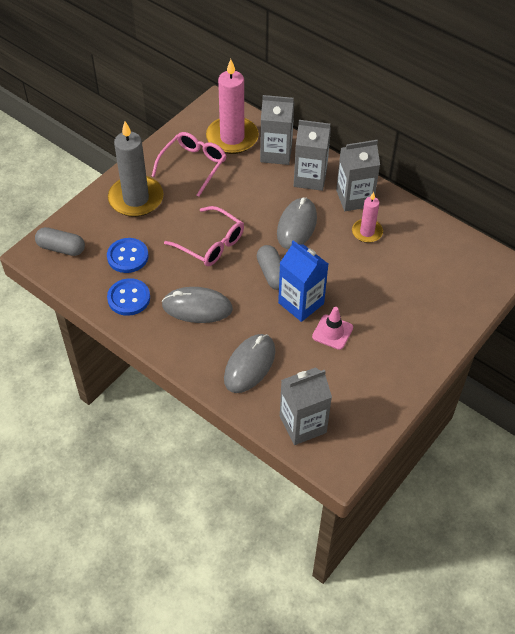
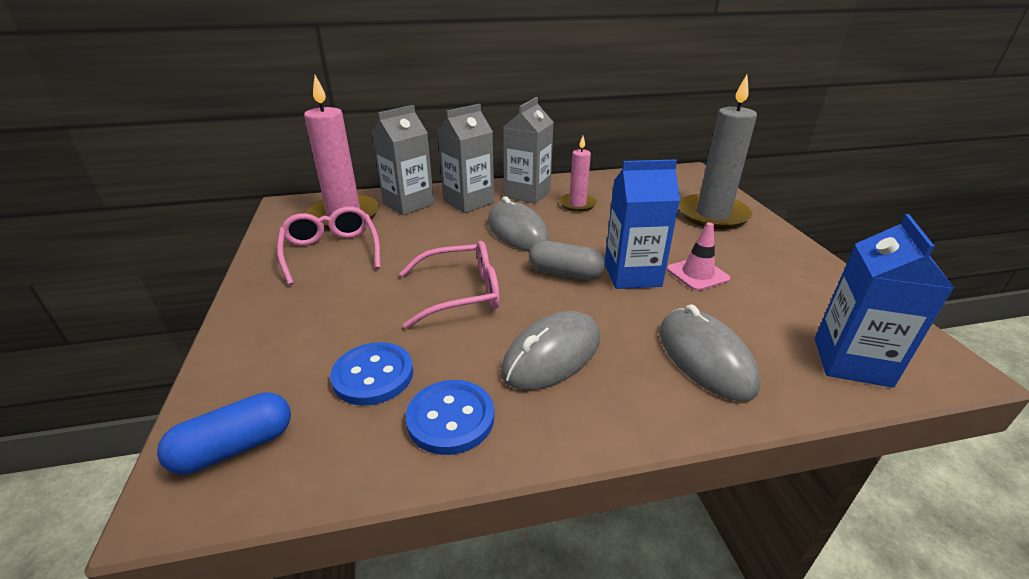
camera: 50 degrees left, 20 degrees down
(61, 248) = (235, 448): grey capsule -> blue capsule
(136, 199) = (295, 315): grey candle -> grey candle (712, 215)
(303, 424) = (851, 362): grey carton -> blue carton

